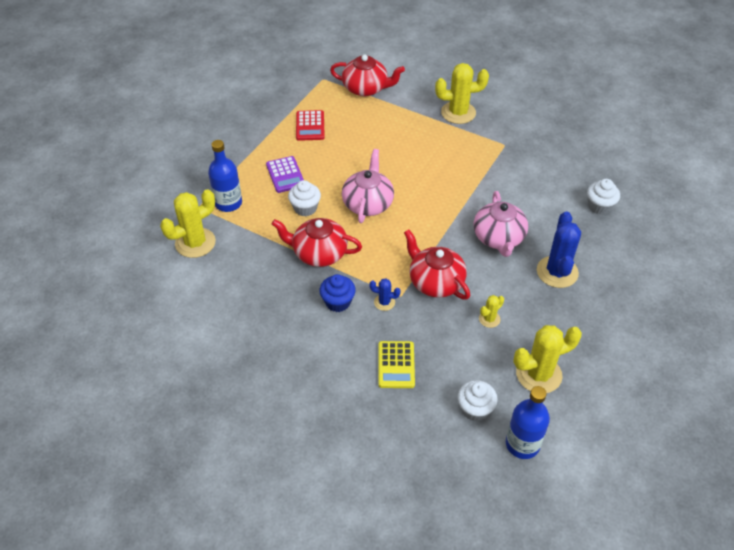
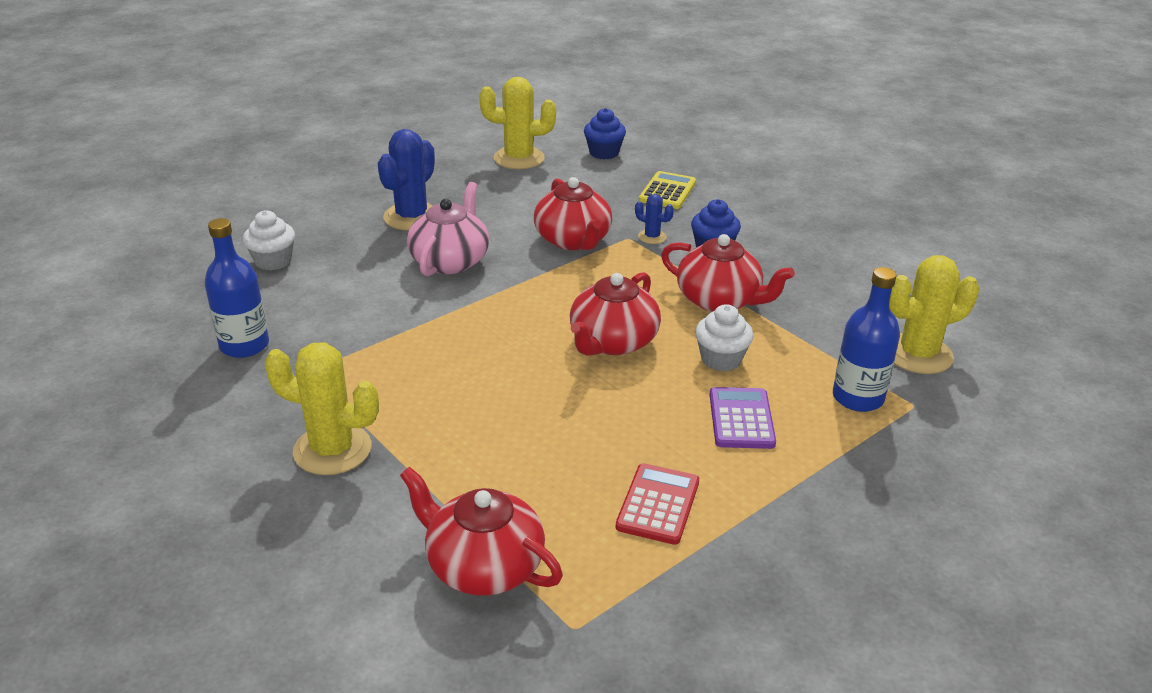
camera: 160 degrees left, 15 degrees down
(368, 203) = (612, 342): pink teapot -> red teapot
(475, 409) = (604, 153): white cupcake -> blue cupcake
(489, 319) = (534, 200): yellow cactus -> none
(522, 444) = (575, 130): blue bottle -> blue bottle (244, 345)

